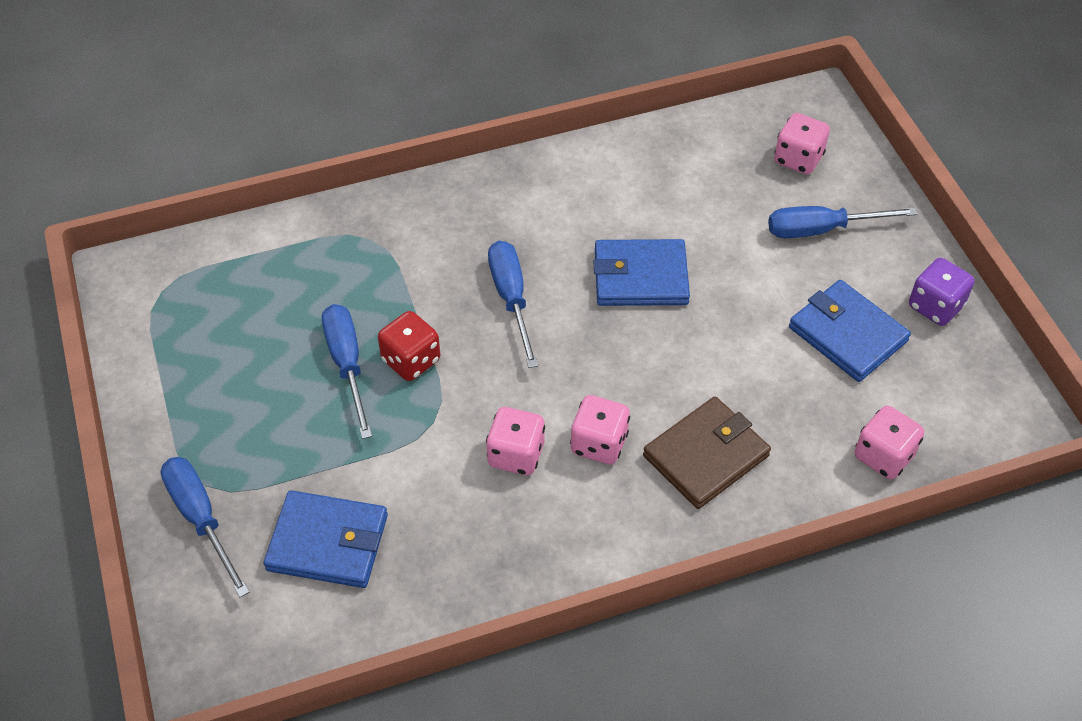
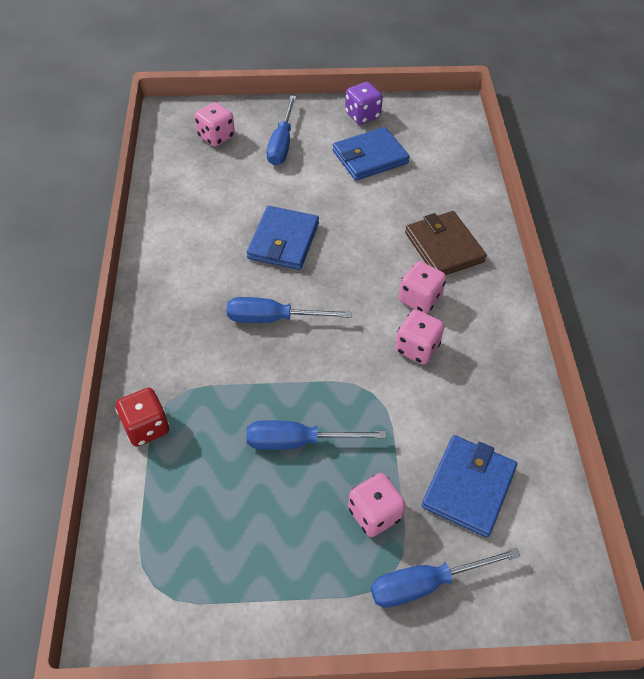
camera: 75 degrees left, 0 degrees up
(411, 360) = (309, 396): red dice -> red dice (146, 427)
(883, 456) = (464, 169): pink dice -> pink dice (374, 513)

